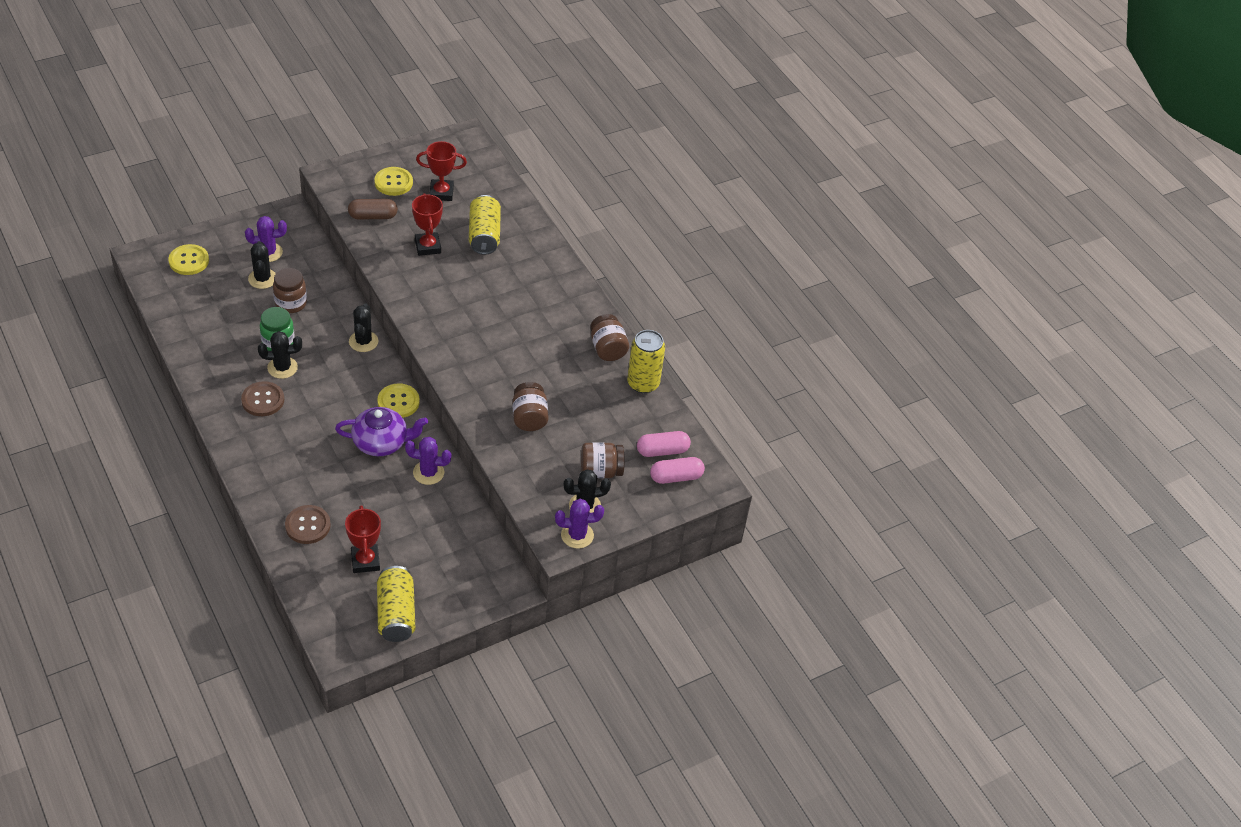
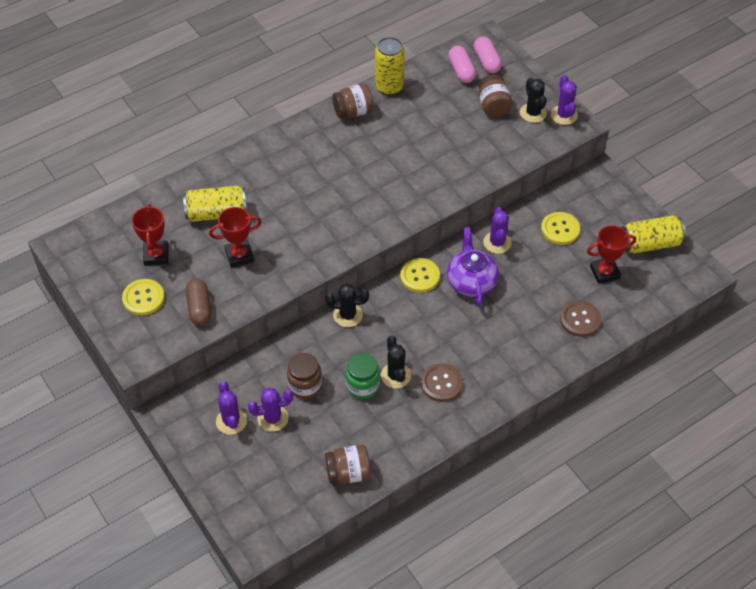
camera: 90 degrees left, 5 degrees up
(189, 261) = (254, 495): yellow button -> yellow button (560, 229)
(262, 279) = (273, 418): black cactus -> purple cactus
(529, 418) = (447, 156): brown jar -> brown jar (348, 473)

